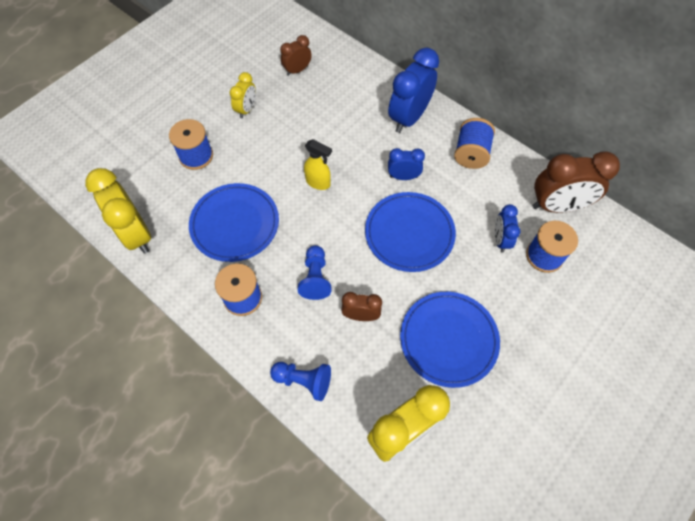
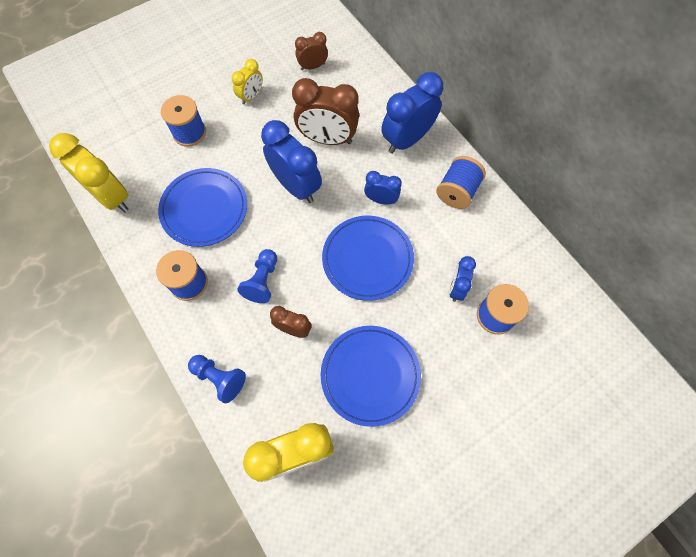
camera: 15 degrees right, 5 degrees up
(136, 234) = (111, 197): yellow clock -> yellow clock turned 150 degrees clockwise
(318, 182) = (296, 186): yellow spray bottle -> blue clock
(557, 206) = (527, 267): brown clock -> brown clock (327, 139)

